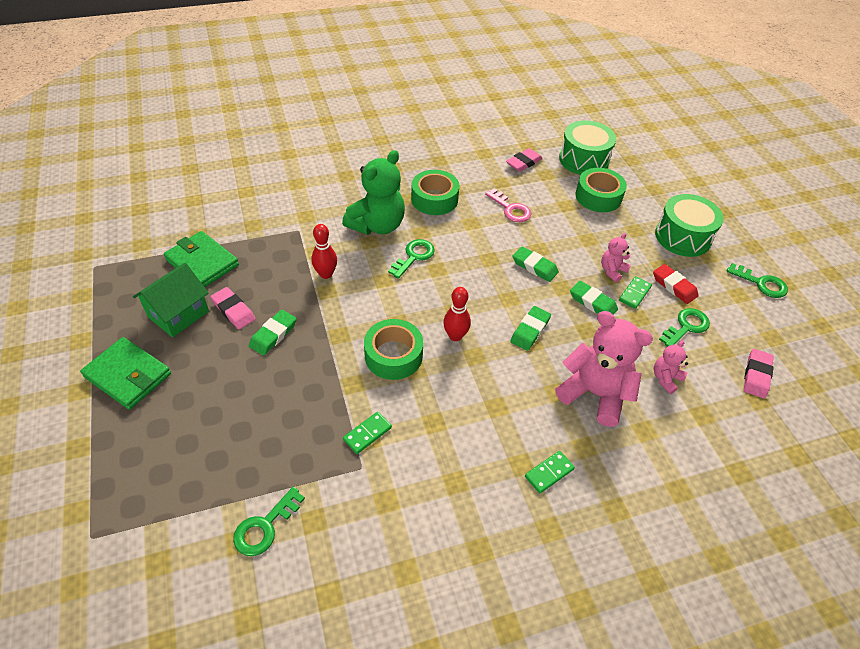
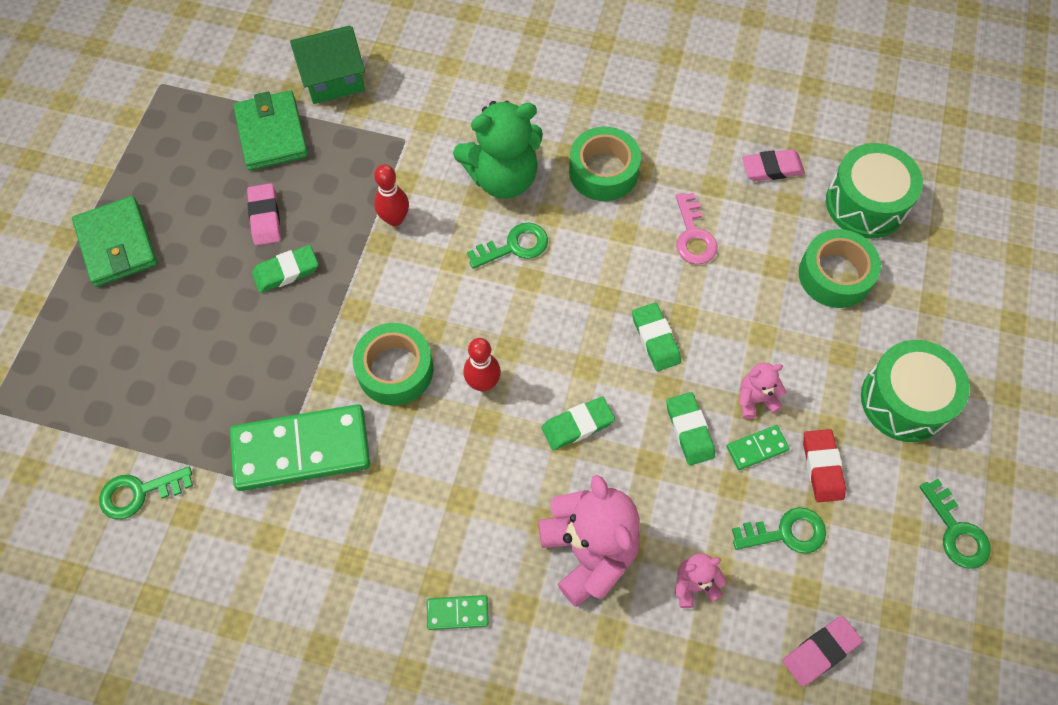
camera: 35 degrees right, 15 degrees up
(178, 314) = (207, 192): green house -> green house (333, 80)
(367, 434) = (301, 450): green domino -> green domino, size x2.34

